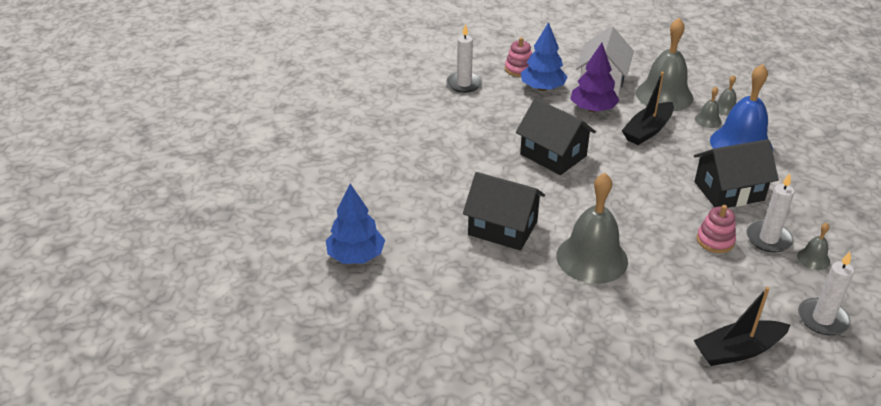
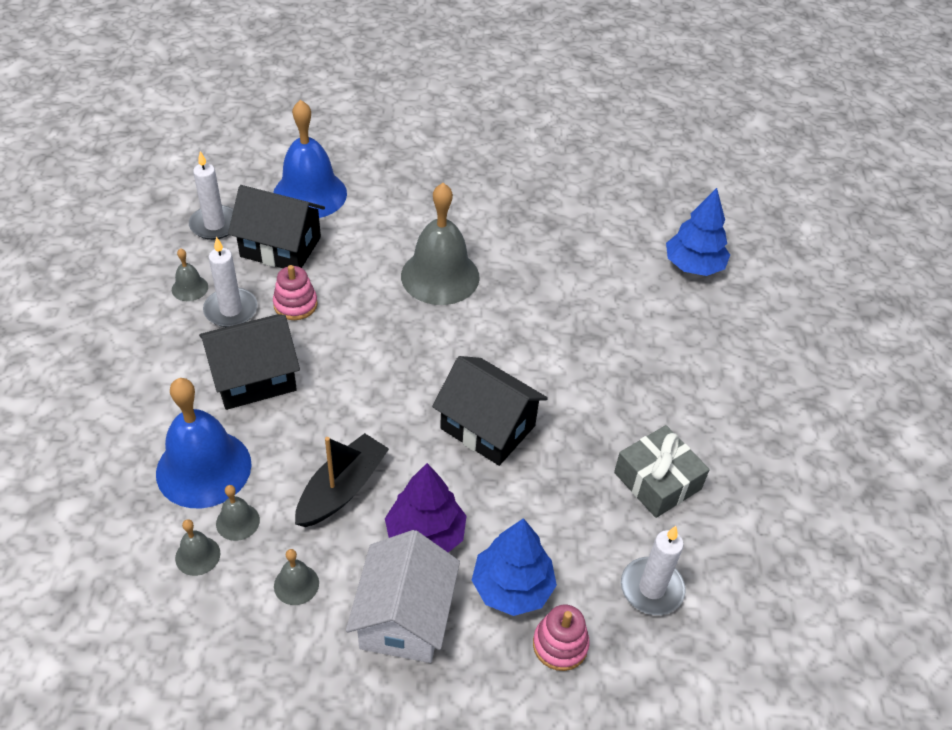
camera: 170 degrees right, 10 degrees up
(444, 124) = (657, 481): none -> grey gift
(502, 228) = (542, 307): black house -> black house (280, 247)
(664, 95) = (296, 584): grey bell -> grey bell, size x0.44
(738, 350) = (310, 194): black boat -> blue bell

